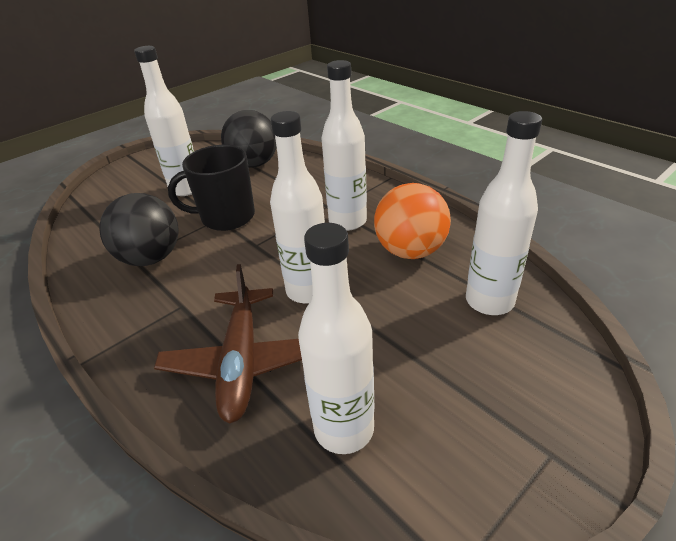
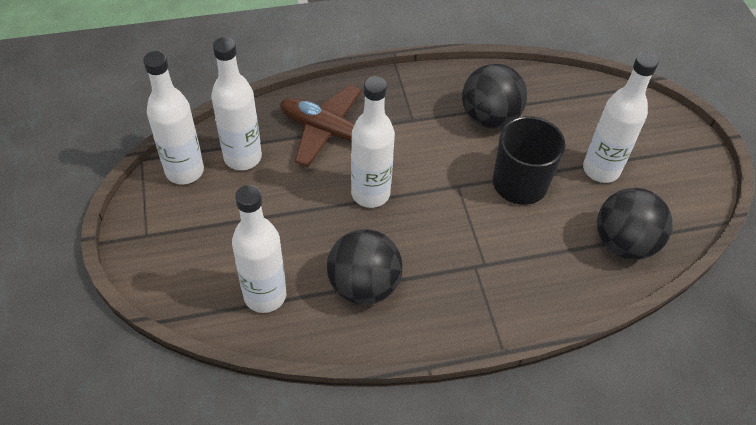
camera: 115 degrees right, 15 degrees up
(347, 221) = (444, 266): white bottle -> white bottle (184, 171)
(410, 251) = (364, 285): orange ball -> black ball

